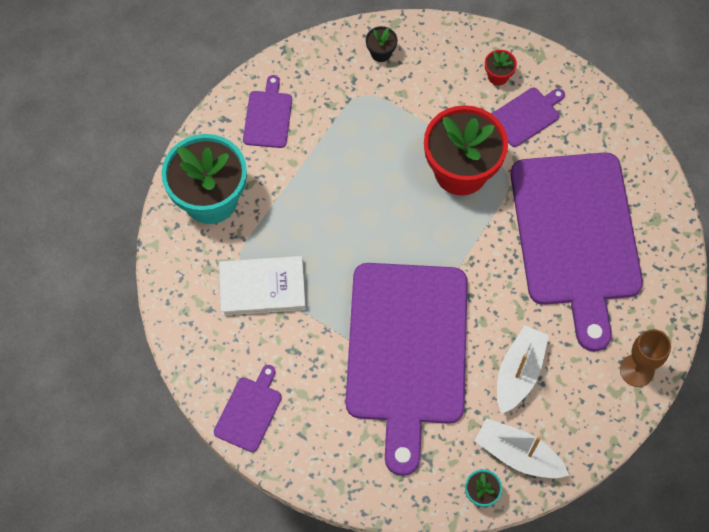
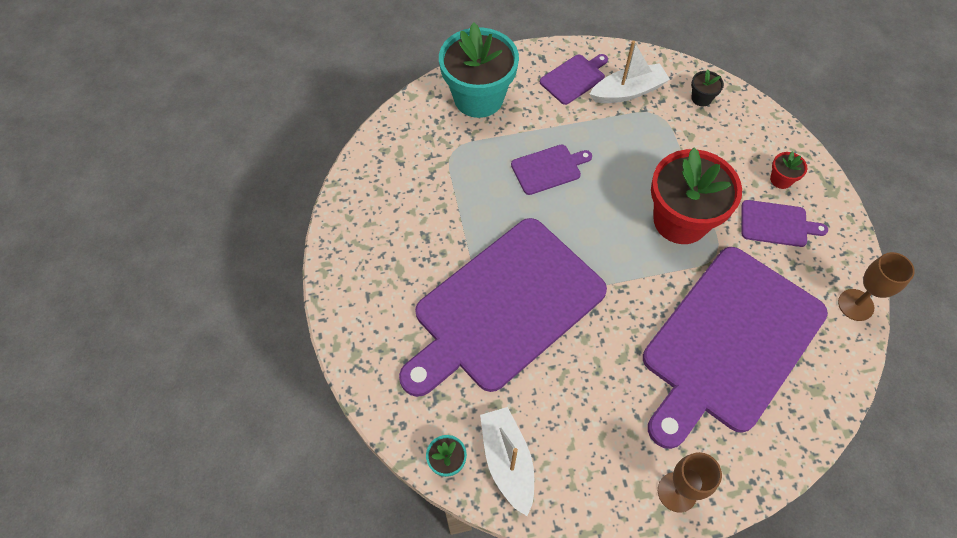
camera: 45 degrees right, 5 degrees down
(249, 411) = (352, 248): purple cutting board -> purple cutting board (548, 169)
(262, 287) = (450, 178): white book -> none
(518, 372) = (574, 401): white boat -> white boat (628, 91)
(627, 134) = (855, 305): none -> brown goblet

